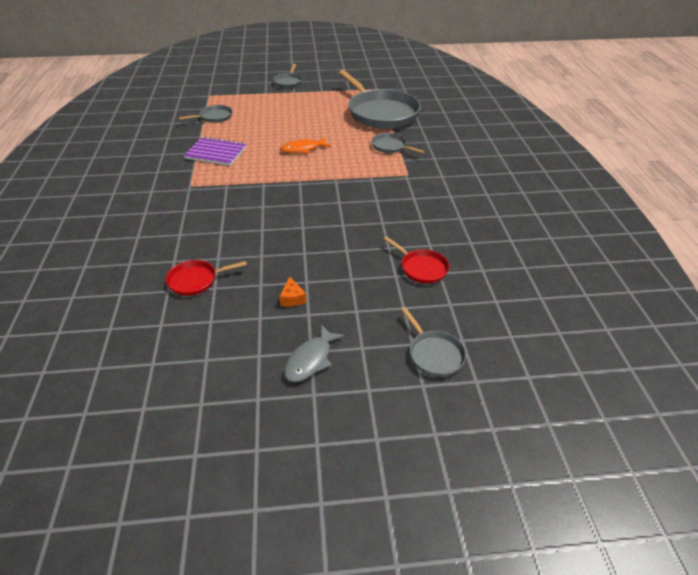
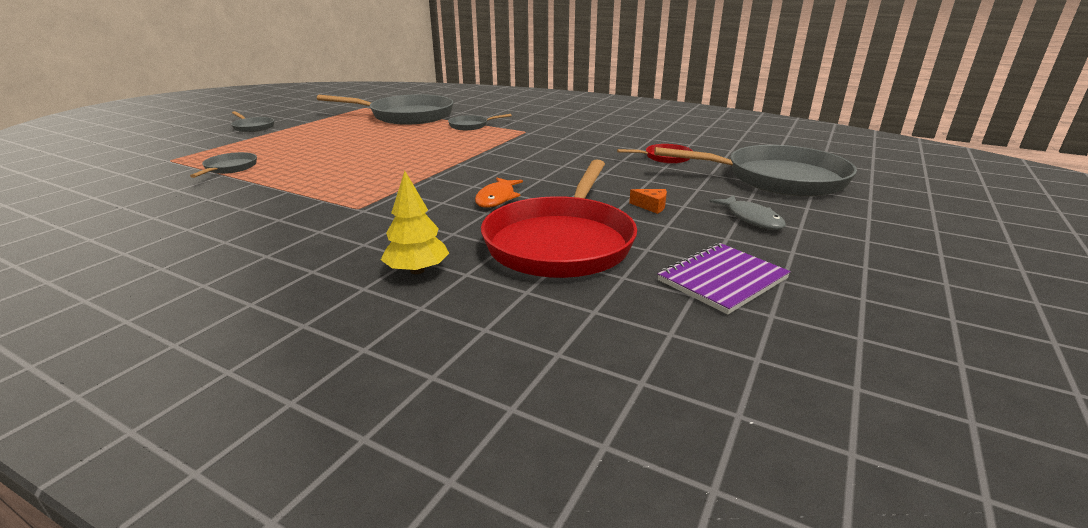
camera: 55 degrees left, 15 degrees down
(123, 245) = (417, 270): none -> yellow tree
(196, 280) = (561, 242): red pan -> red pan, size x2.24
(216, 153) = (315, 183): purple notebook -> purple notebook (722, 279)
(303, 149) = (402, 150): orange fish -> orange fish (497, 198)
(434, 354) = (778, 179): grey pan -> grey pan, size x2.24

